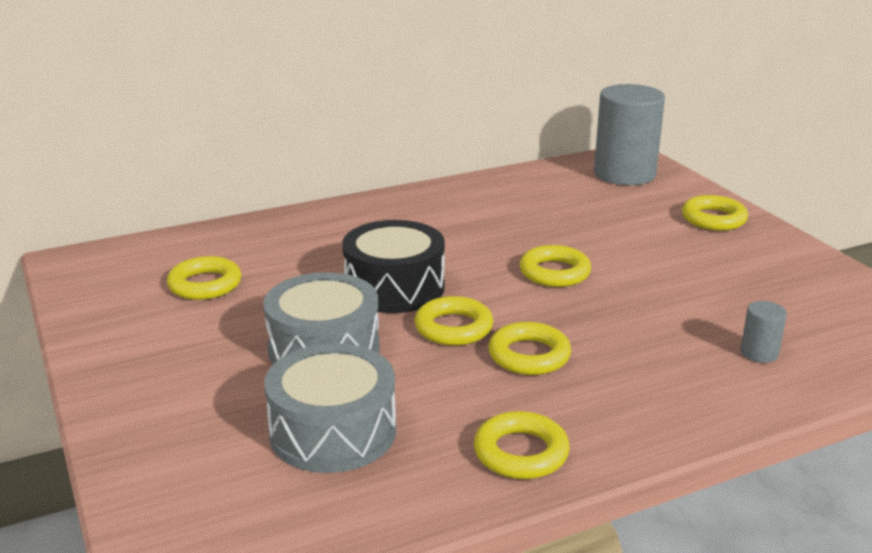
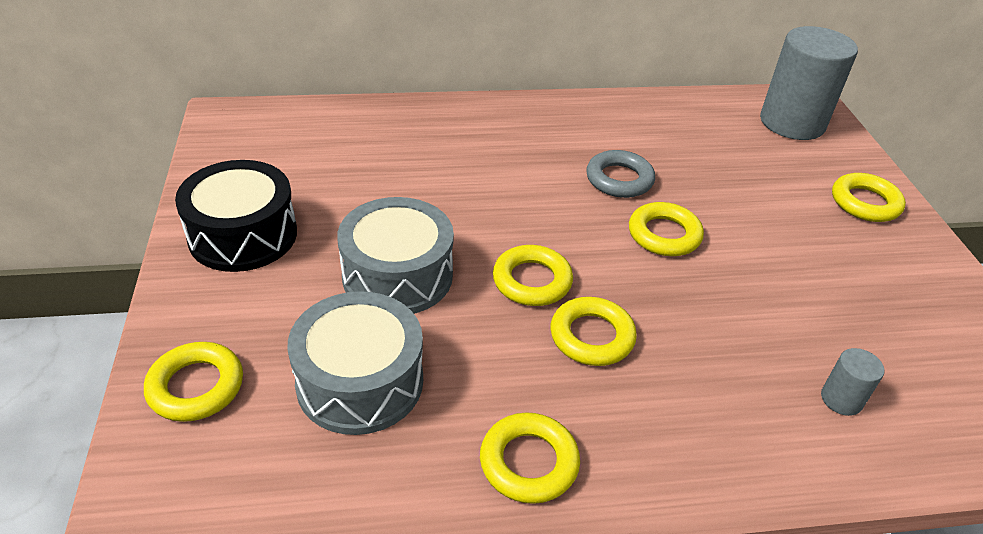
camera: 15 degrees right, 15 degrees up
(205, 284) = (326, 170): yellow ring -> yellow ring (196, 387)
(394, 287) = (497, 216): black drum -> black drum (243, 235)
(493, 241) = (619, 179): none -> grey ring

